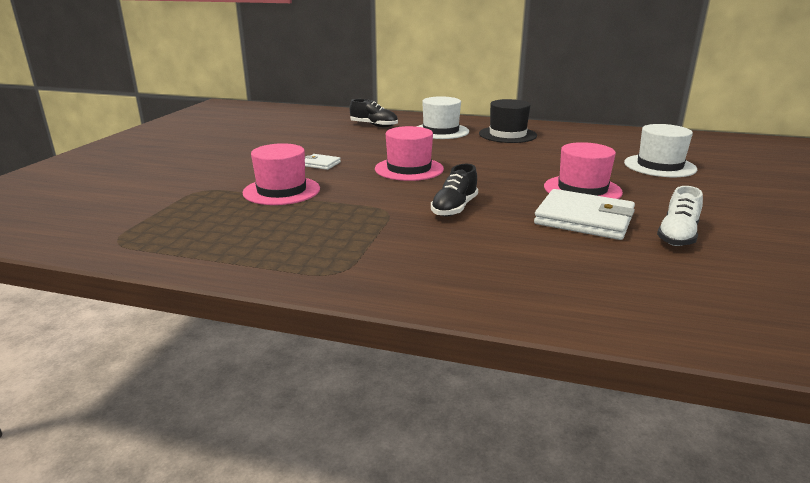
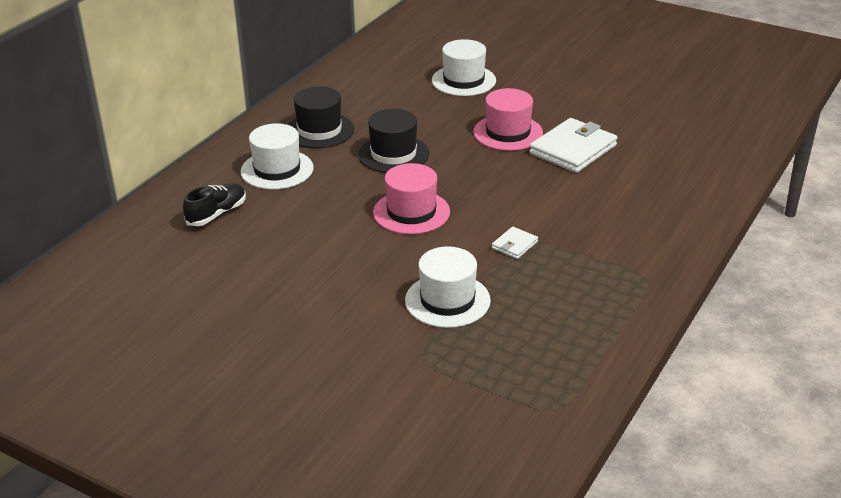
camera: 75 degrees left, 10 degrees up
(281, 191) = (447, 300): pink hat -> white hat
(320, 164) = (365, 269): white wallet -> white wallet (514, 245)
(454, 208) = (531, 204): black shoe -> none
(495, 156) = (393, 154): none -> black hat
(677, 236) = (613, 122): white shoe -> none

